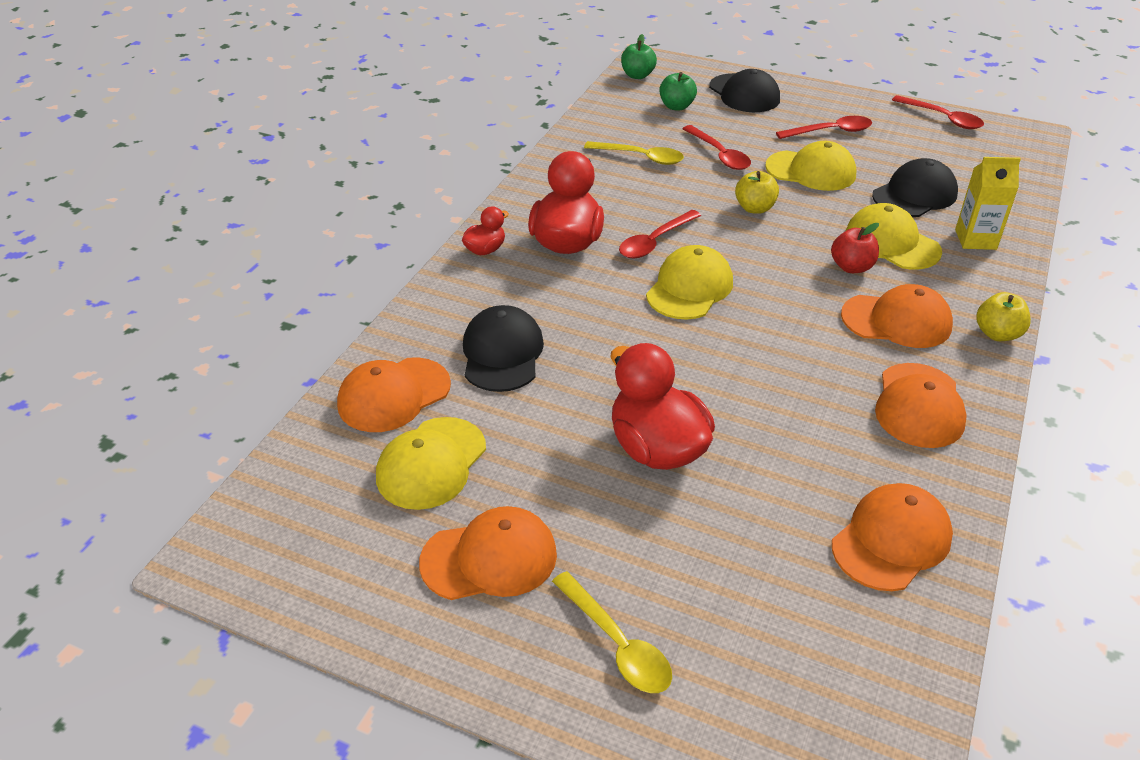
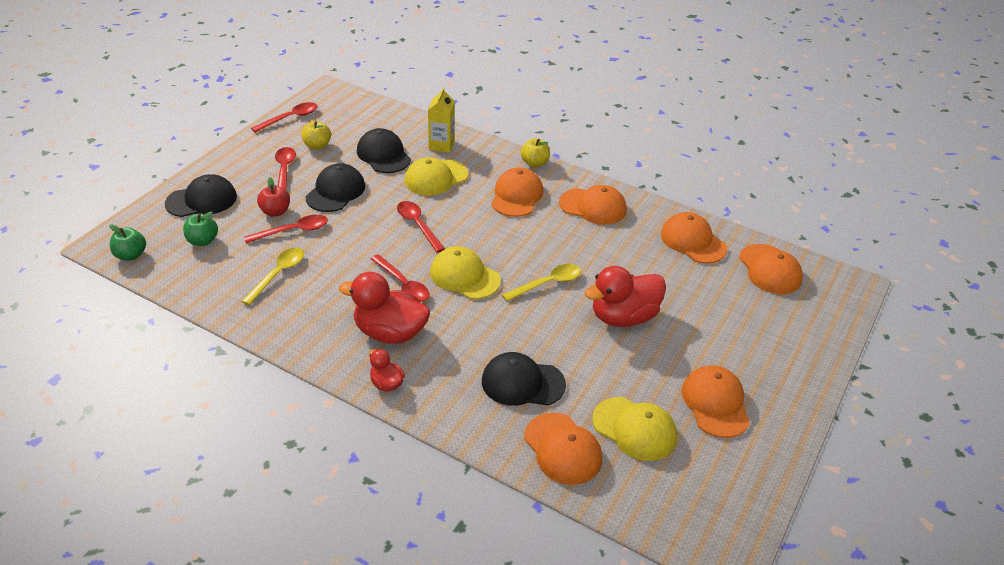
camera: 85 degrees left, 0 degrees up
(617, 644) = (770, 354): yellow spoon -> yellow spoon (548, 283)
(754, 208) = (375, 228): yellow apple -> yellow apple (317, 146)
(777, 239) = (418, 225): none -> red spoon
(811, 171) = (335, 191): yellow cap -> black cap
(851, 267) = (458, 200): red apple -> red apple (275, 212)
(861, 663) = (770, 269): none -> orange cap

